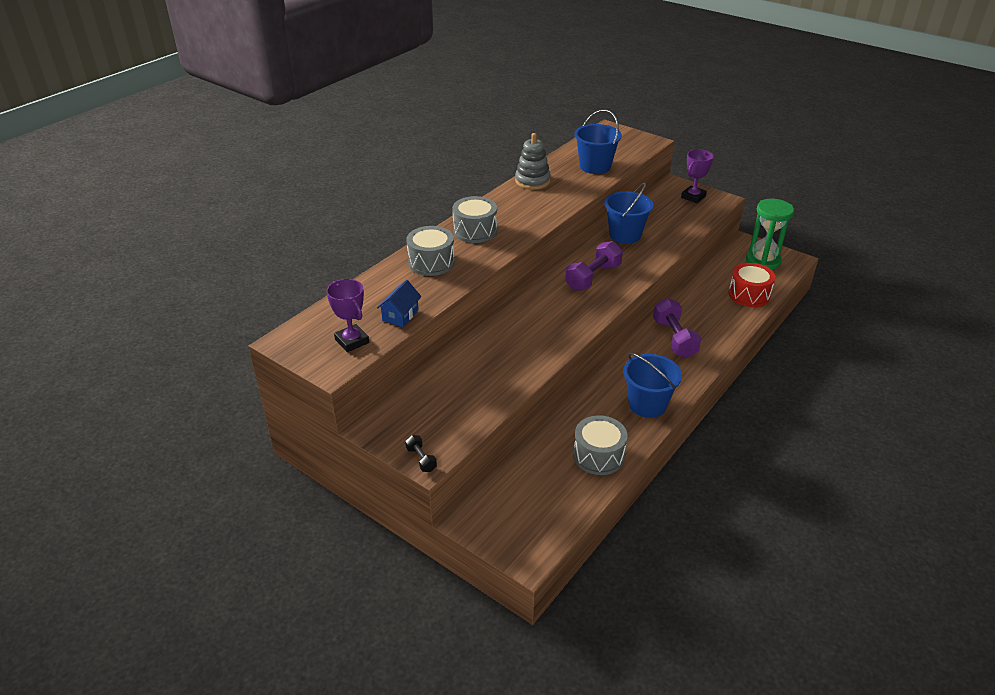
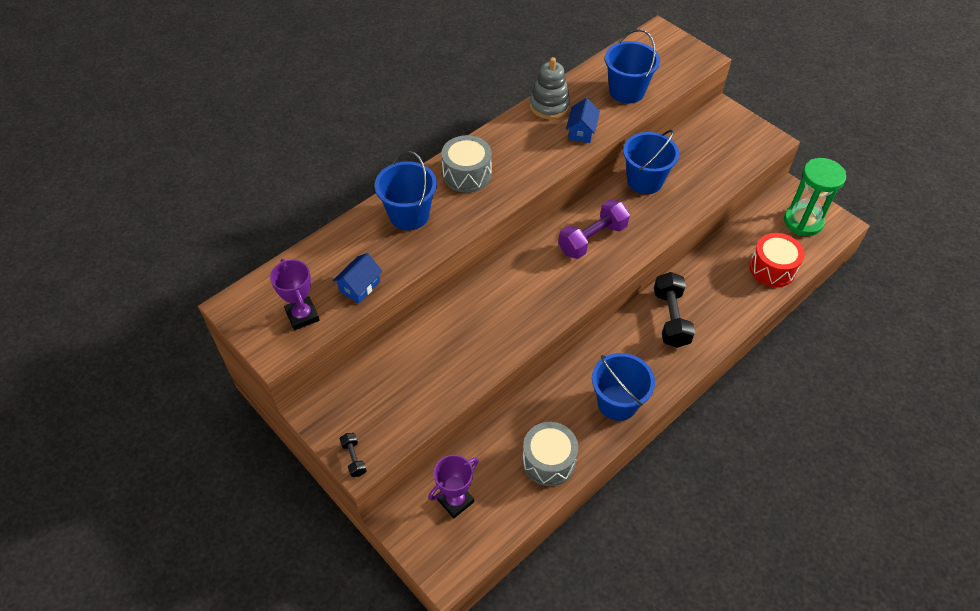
camera: 10 degrees right, 15 degrees up
(431, 262) = (409, 215): grey drum -> blue bucket
(565, 194) = (581, 131): none -> blue house
(674, 338) = (671, 318): purple dumbbell -> black dumbbell
(693, 197) = (739, 133): purple trophy -> purple trophy (455, 501)

